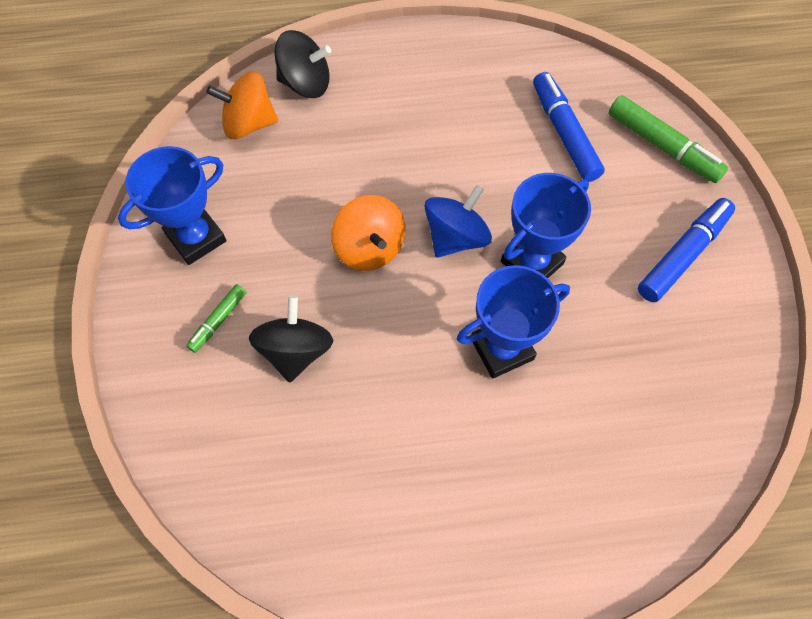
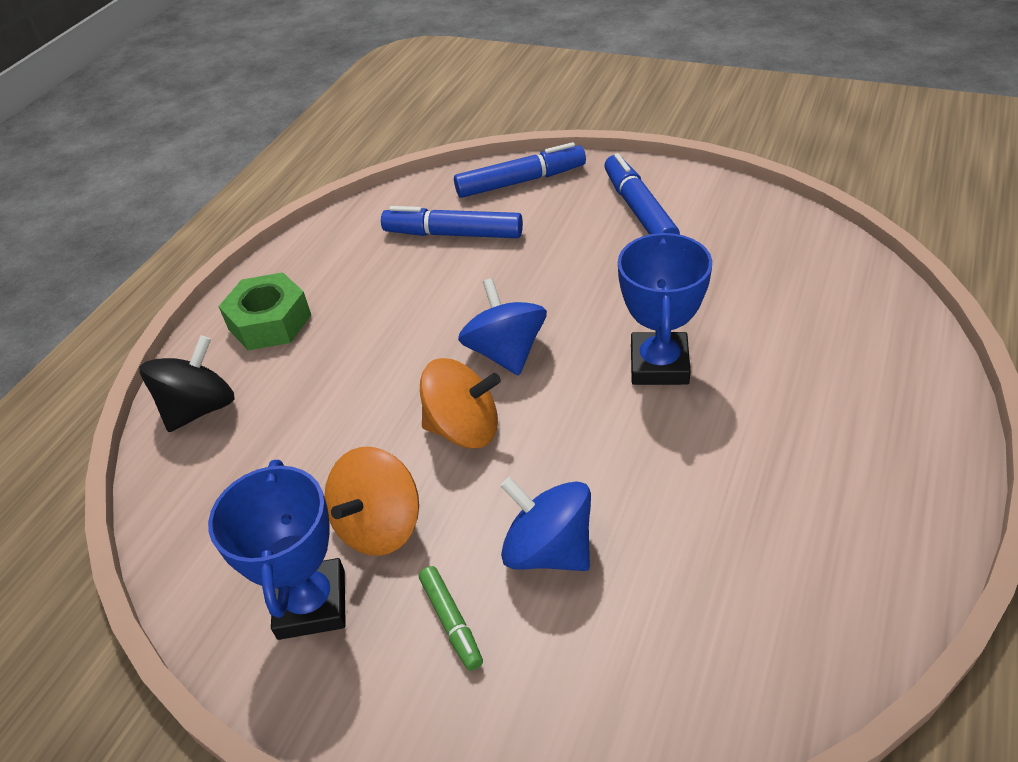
camera: 55 degrees left, 20 degrees down
(249, 123) = (199, 484): orange spinning top -> orange spinning top (379, 525)
(296, 351) = (548, 550): black spinning top -> blue spinning top
(401, 72) = (270, 322): none -> green nut
(532, 262) = (577, 307): blue trophy -> none
(662, 146) = (520, 181): green marker -> blue marker

